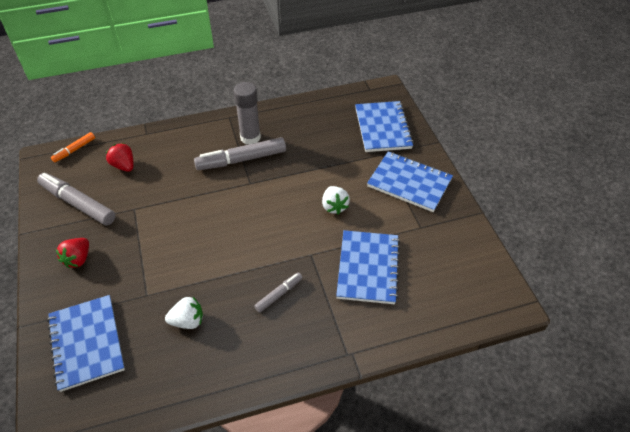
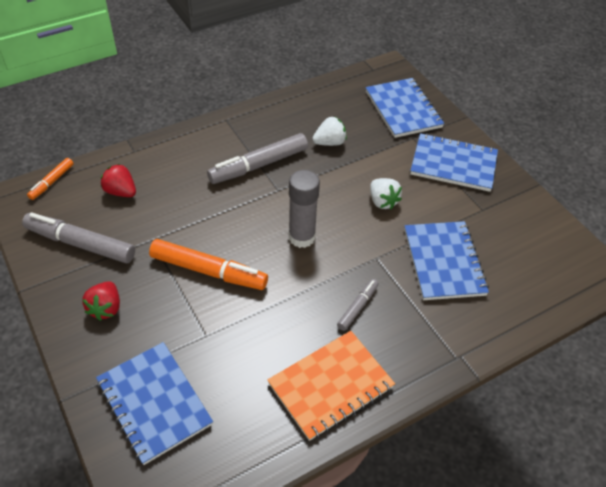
camera: 15 degrees left, 0 degrees up
(168, 242) = (208, 271): none -> orange marker
(187, 321) = (265, 355): white strawberry -> white strawberry (329, 142)
(231, 357) = (331, 386): none -> orange notebook
(250, 137) = (259, 139): grey glue stick -> grey glue stick (301, 237)

